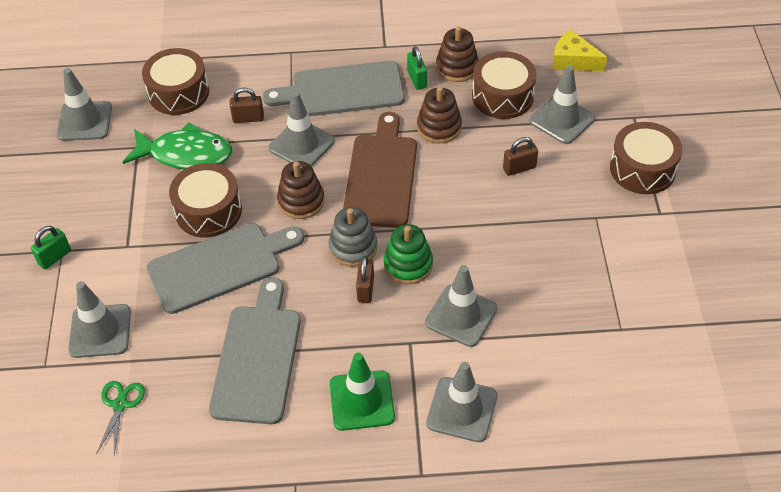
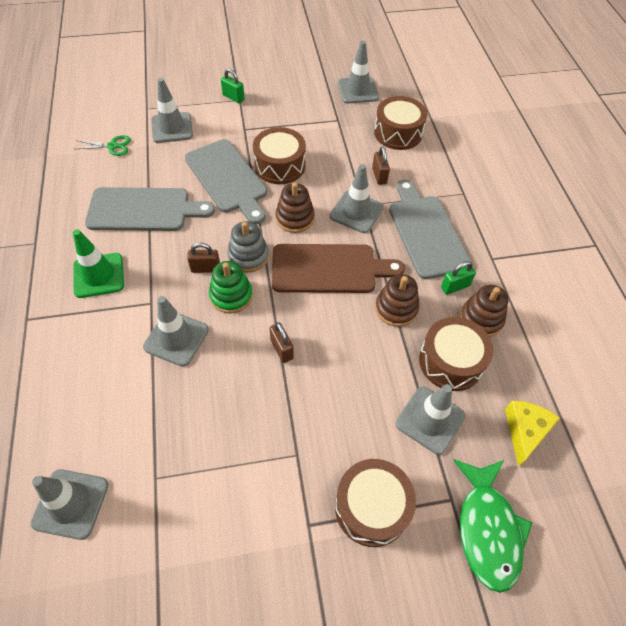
camera: 80 degrees right, 5 degrees up
(185, 154) = (334, 146): green fish -> green fish (487, 529)
(462, 409) = (81, 344): grey traffic cone -> grey traffic cone (71, 503)
(519, 168) = (354, 380): brown padlock -> brown padlock (282, 349)

